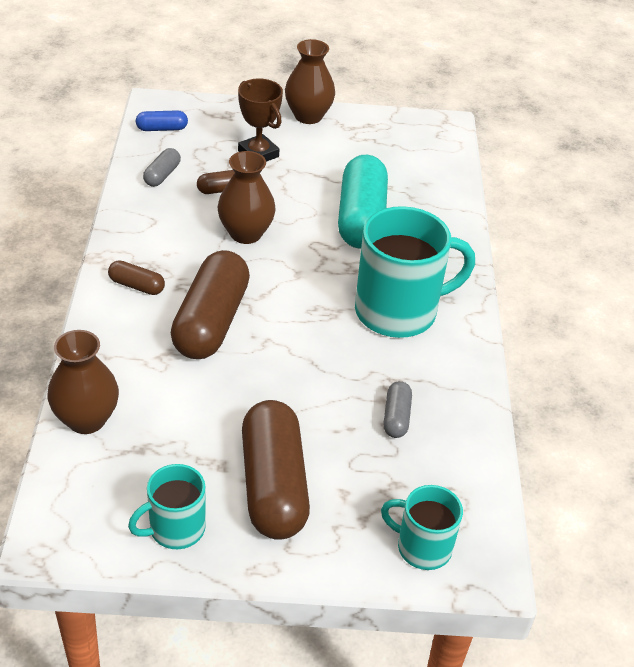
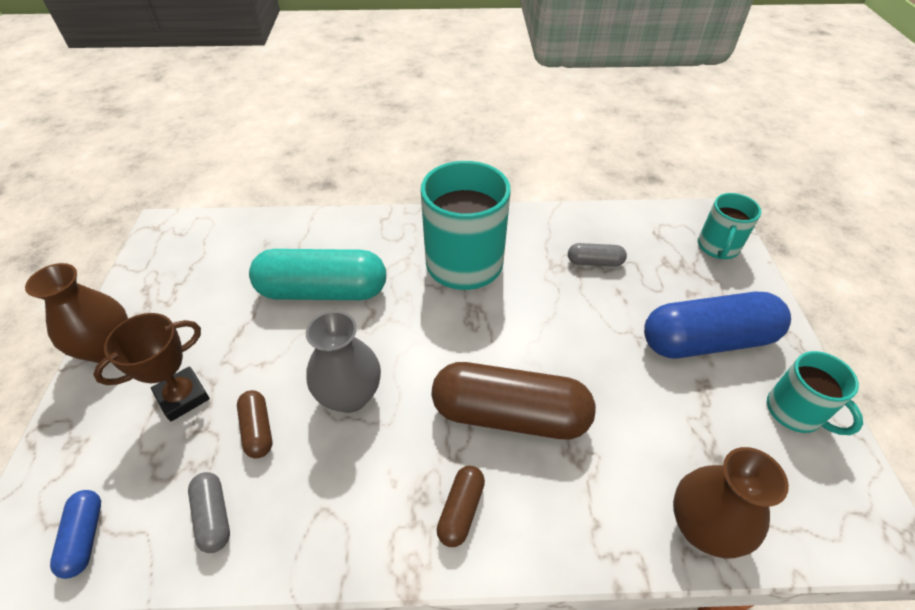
camera: 90 degrees left, 5 degrees up
(162, 175) = (214, 516): grey capsule -> grey capsule turned 45 degrees clockwise
(246, 233) = (350, 395): brown vase -> grey vase
(274, 485) = (707, 340): brown capsule -> blue capsule

